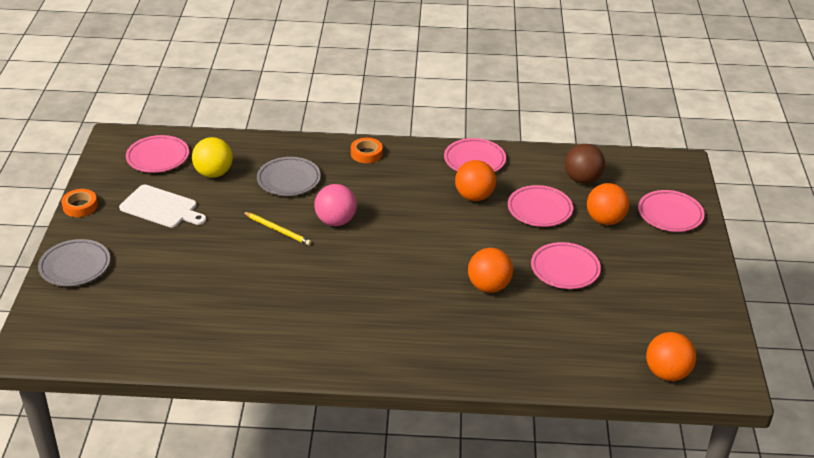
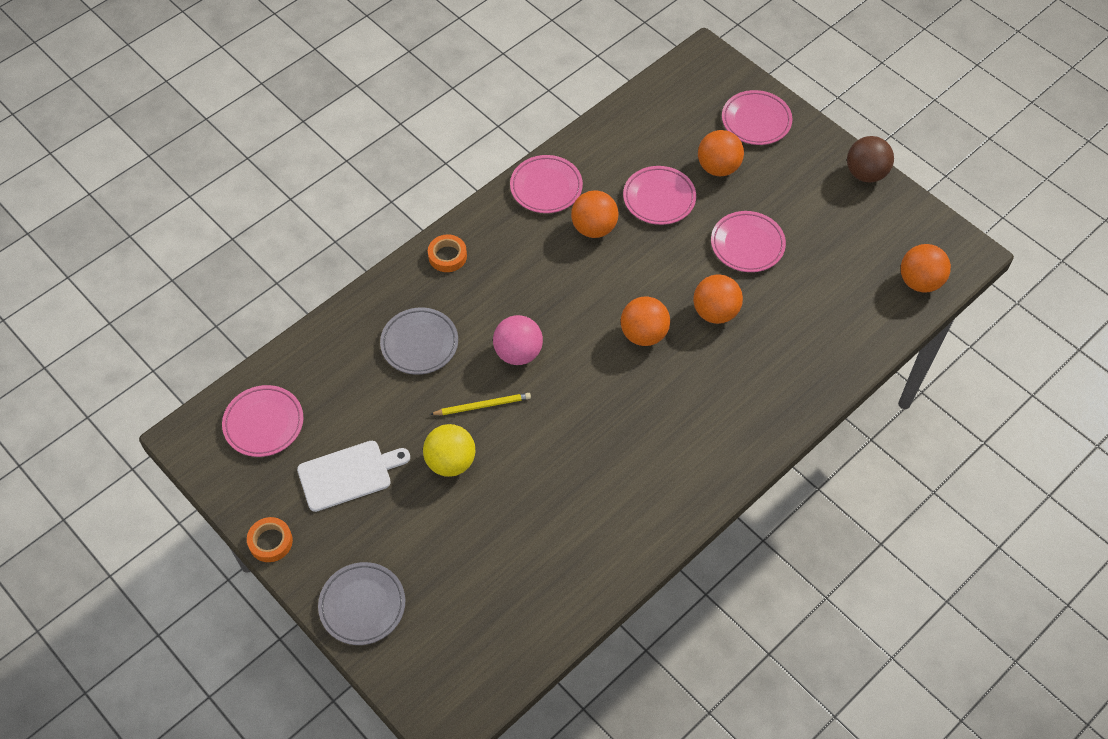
camera: 45 degrees left, 20 degrees up
(214, 173) = (342, 395): yellow ball -> yellow ball (450, 462)
(424, 265) = (643, 334): none -> orange ball
(582, 179) = (653, 137): brown ball -> brown ball (865, 173)

